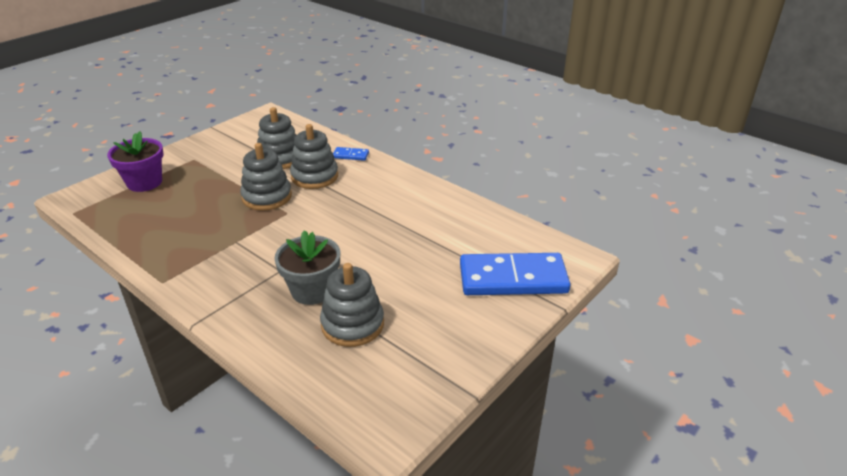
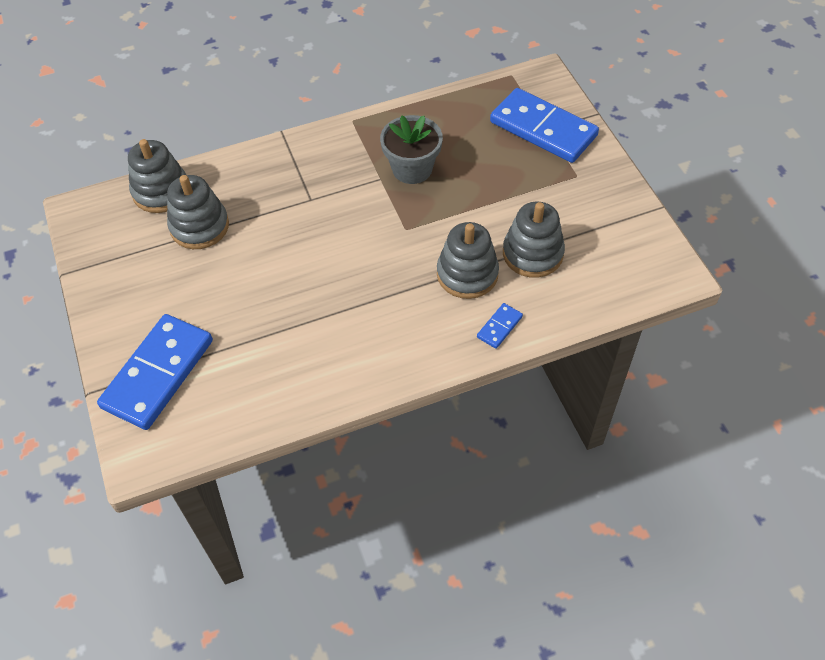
camera: 120 degrees right, 20 degrees up
(144, 182) = (543, 129): purple flower pot -> blue domino
(267, 197) = (448, 220): grey stacking toy -> grey stacking toy (161, 191)
(312, 290) = (264, 213): grey flower pot -> grey flower pot (412, 169)

